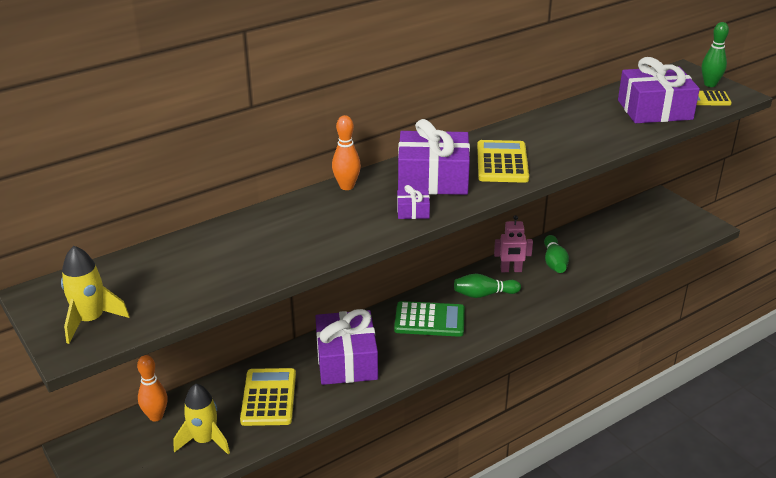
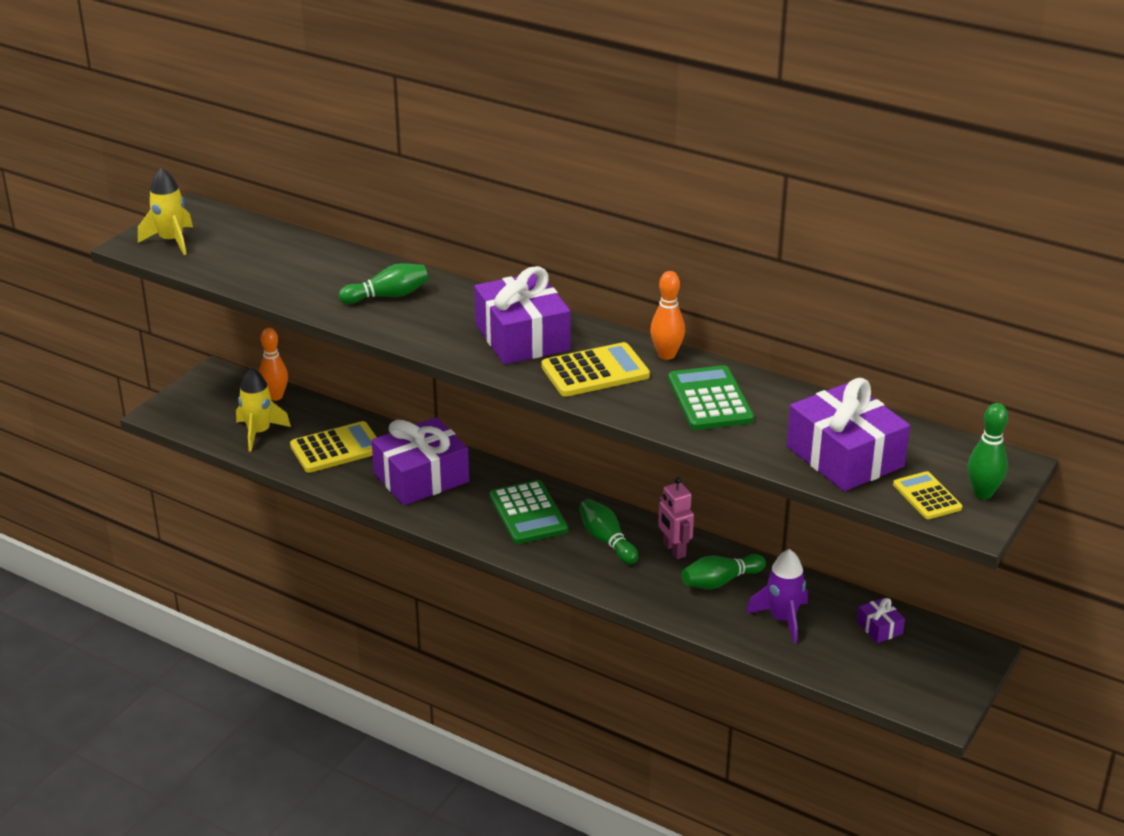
camera: 65 degrees right, 0 degrees up
(318, 222) = (388, 296): none -> green bowling pin
(347, 186) = (467, 293): orange bowling pin -> orange bowling pin (666, 355)
(413, 211) = (445, 341): purple gift -> purple gift (879, 628)
(565, 133) = (710, 399): none -> green calculator
(603, 251) = (782, 619): none -> purple rocket

